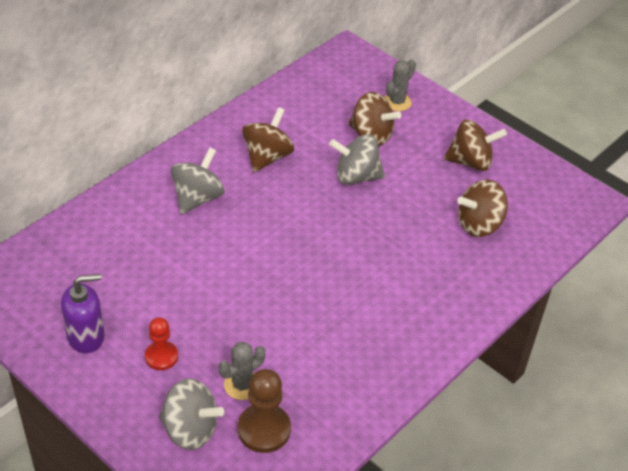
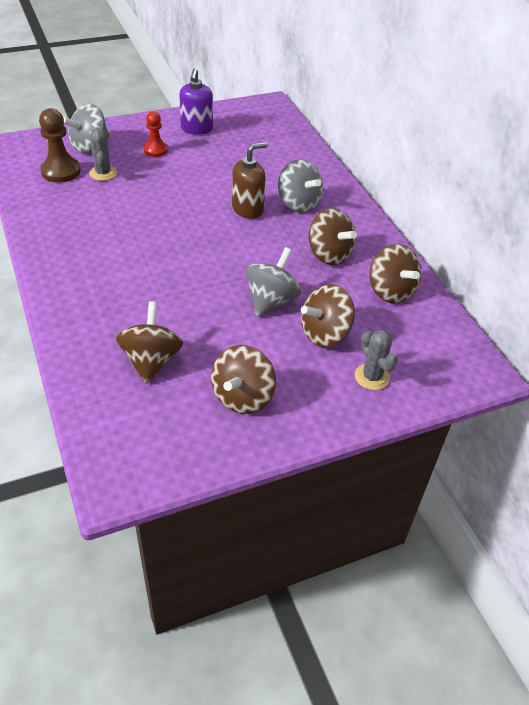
camera: 115 degrees right, 0 degrees up
(232, 233) = (248, 209): none -> brown soap dispenser
(291, 110) = (390, 291): none -> brown spinning top

